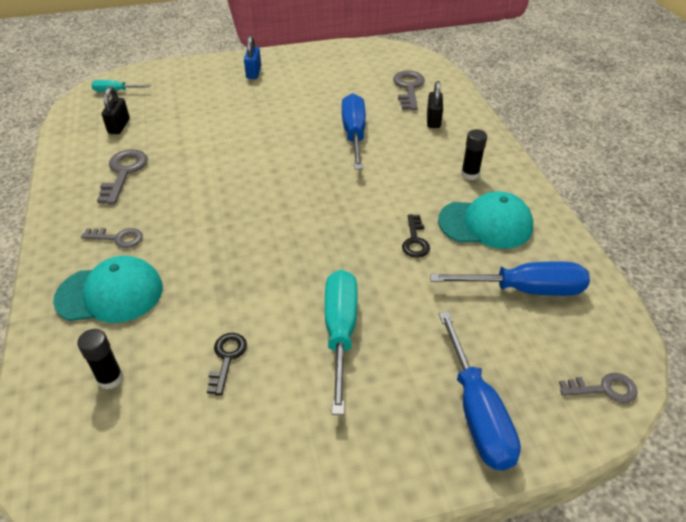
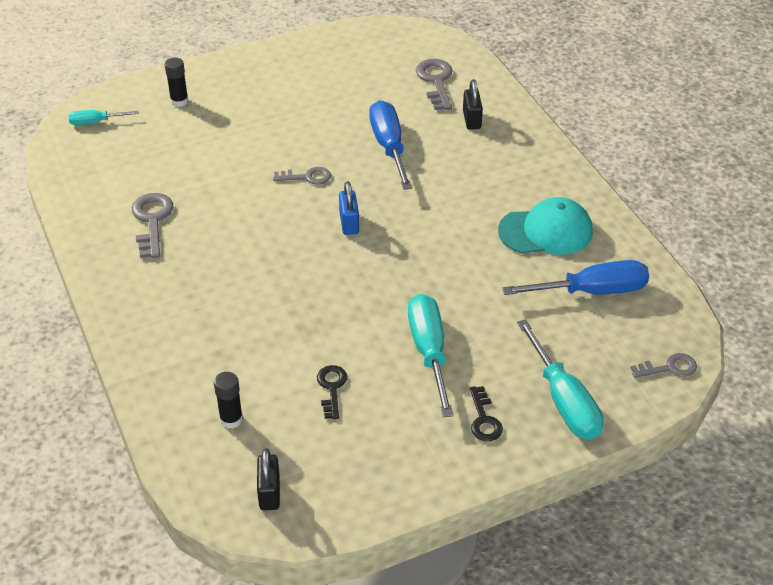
camera: 10 degrees left, 0 degrees up
(110, 293) = (196, 346): turquoise cap -> none
(118, 238) = (178, 292): grey key -> grey key (307, 177)
(119, 126) = (121, 166): black padlock -> black padlock (269, 493)
(253, 73) = (250, 79): blue padlock -> blue padlock (349, 223)
(415, 240) = (479, 257): black key -> black key (484, 419)
(470, 174) = (521, 180): black glue stick -> black glue stick (179, 101)
(476, 411) = (563, 400): blue screwdriver -> turquoise screwdriver

